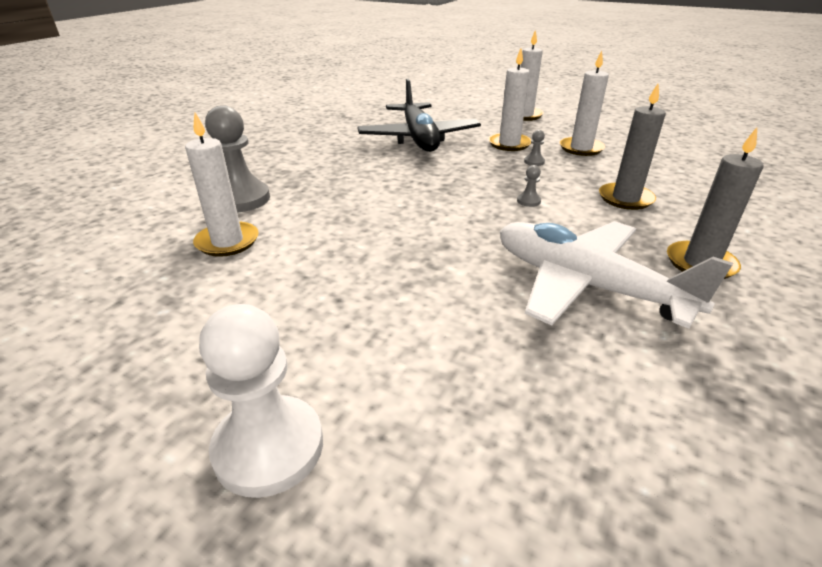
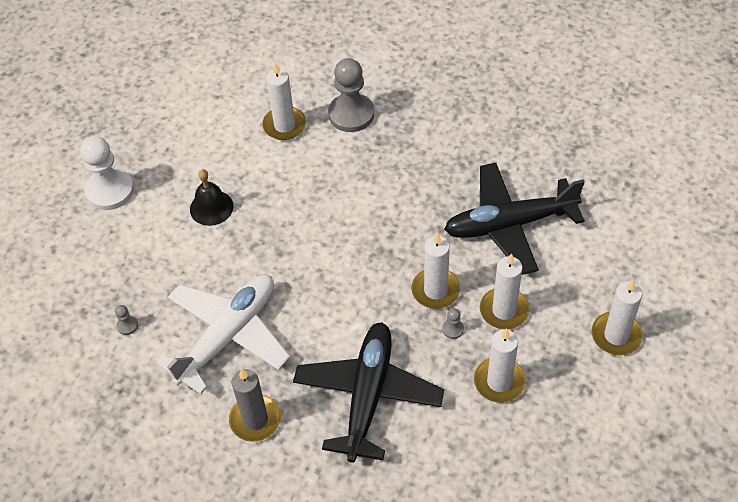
camera: 90 degrees right, 20 degrees up
(355, 304) = (211, 207): none -> black bell
(492, 167) = (435, 290): none -> white candle
(528, 201) = (358, 314): grey pawn -> grey pawn (127, 325)
(625, 199) = (368, 395): grey candle -> black plane

